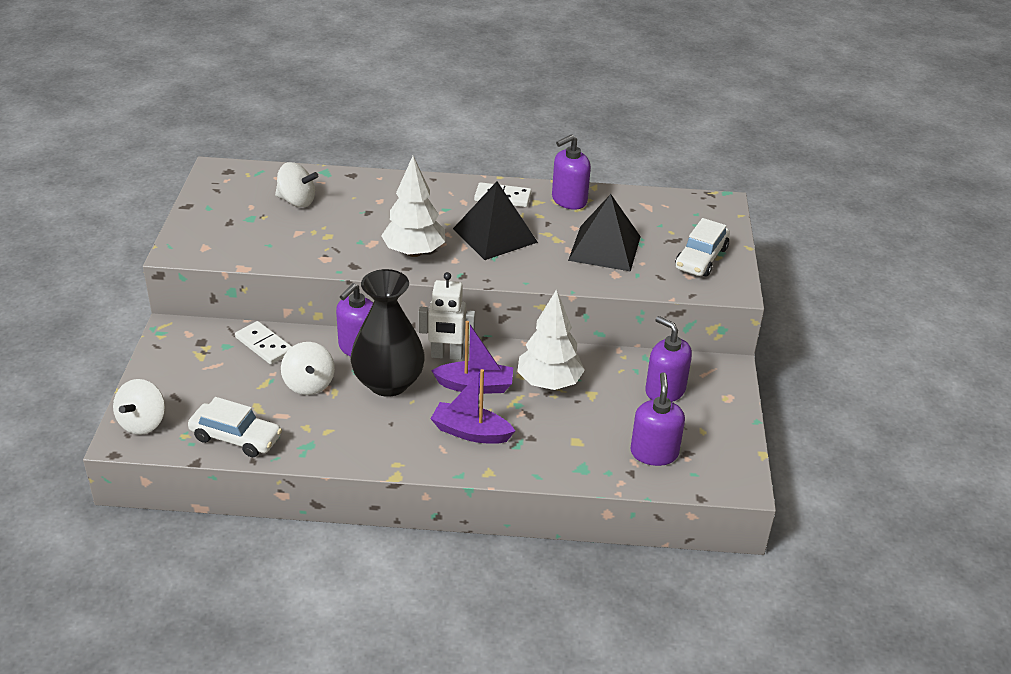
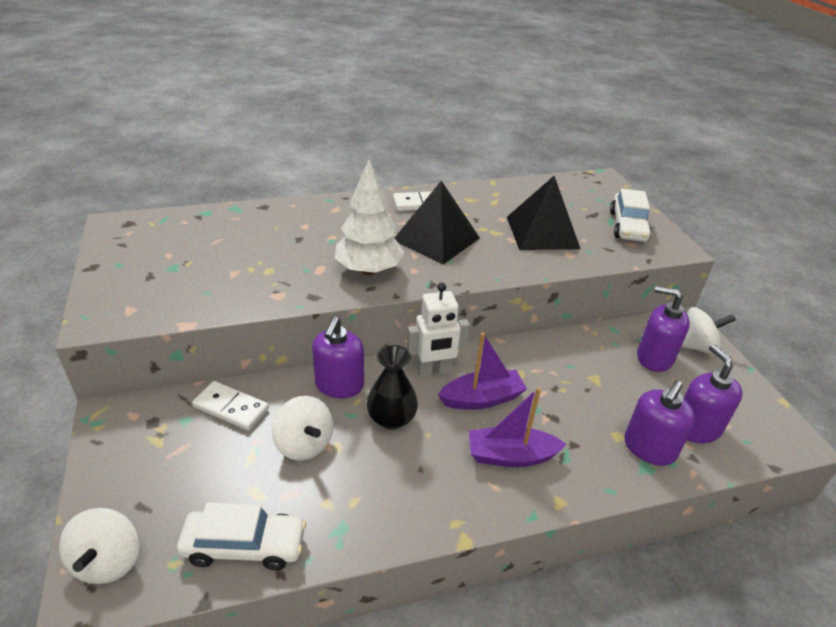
camera: 20 degrees left, 0 degrees up
(297, 201) = (218, 241): white spinning top -> white spinning top (695, 346)
(388, 383) = (391, 419): black vase -> black vase, size x0.61
(549, 383) = (549, 377): white tree -> none
(569, 200) = (480, 196): purple soap dispenser -> purple soap dispenser (649, 448)

